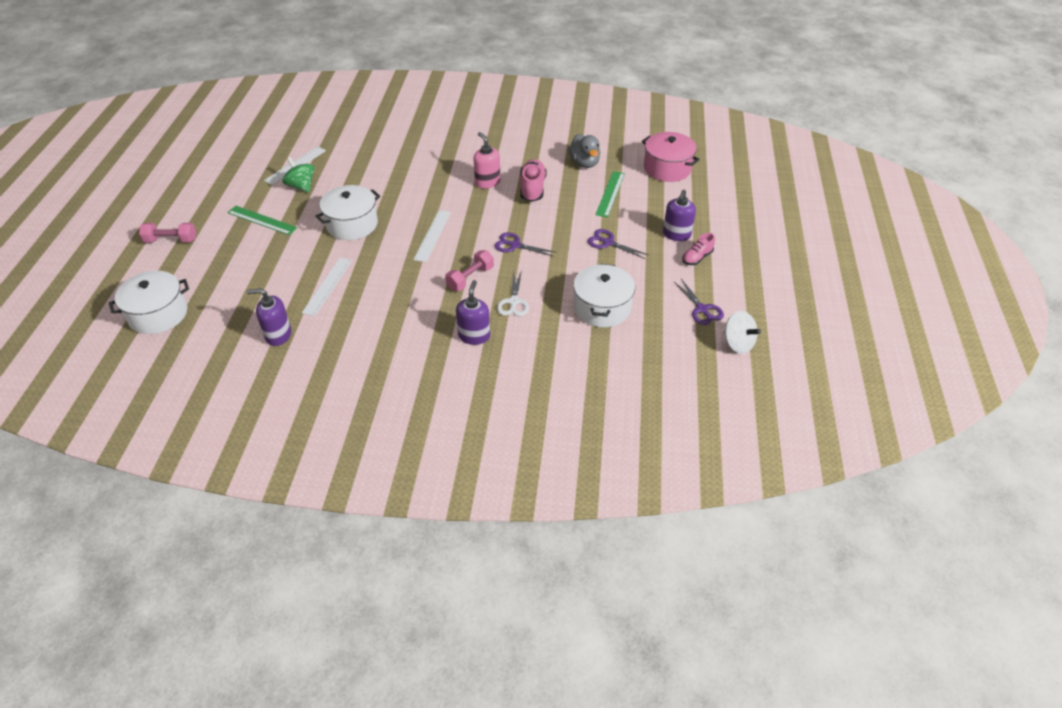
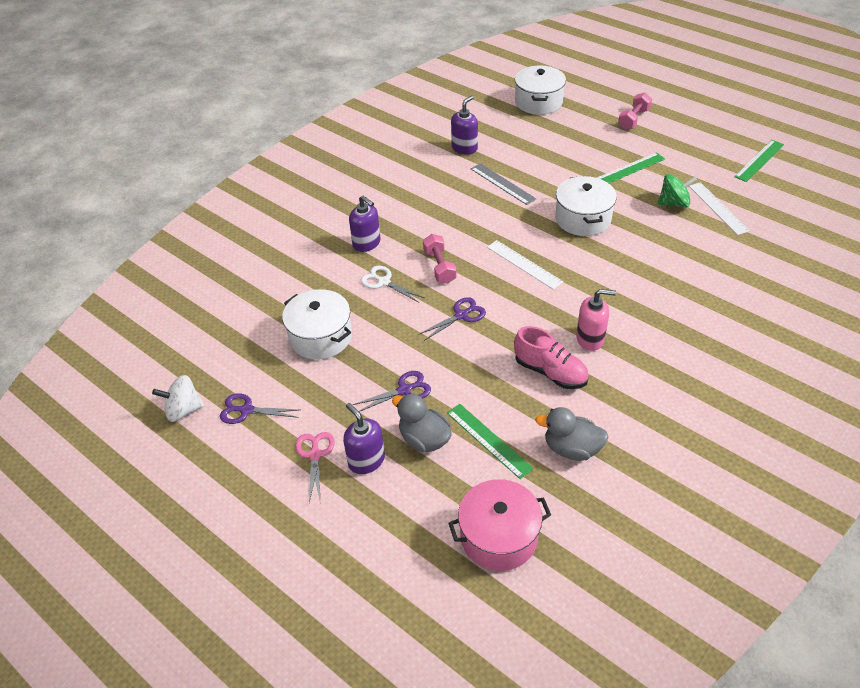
camera: 125 degrees right, 0 degrees up
(214, 160) = (759, 160): none -> green ruler
(327, 286) = (502, 184): white ruler -> grey ruler
(636, 218) = (424, 439): none -> grey duck
(697, 258) = (315, 455): pink shoe -> pink scissors

